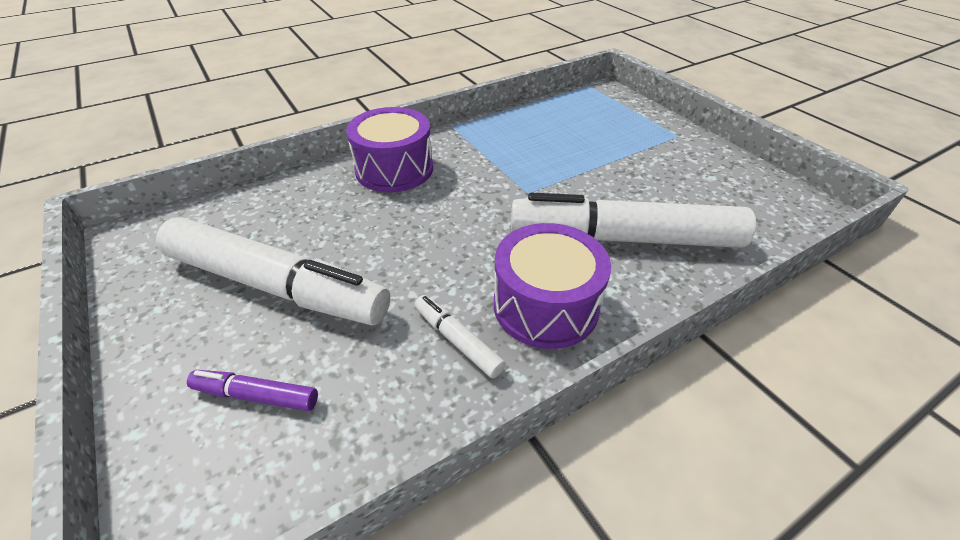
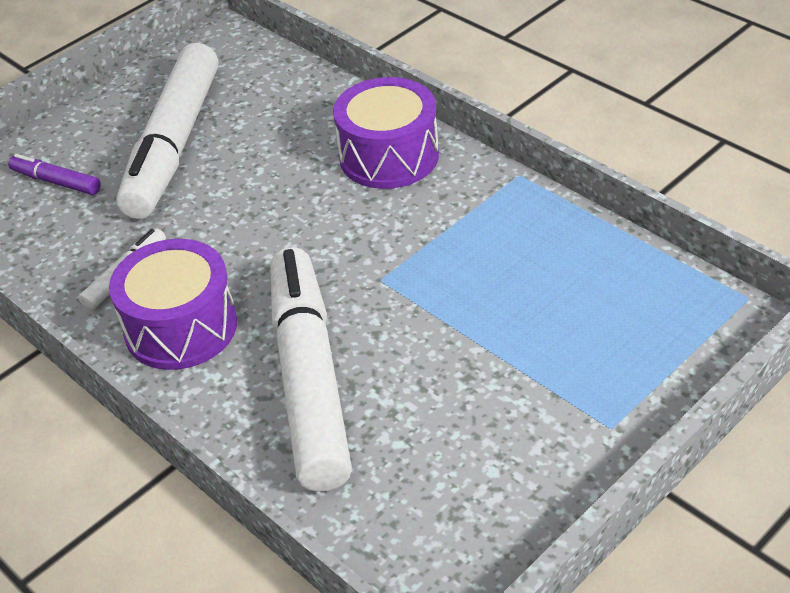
camera: 80 degrees right, 0 degrees up
(256, 395) = (56, 181): purple marker -> purple marker turned 60 degrees counterclockwise

